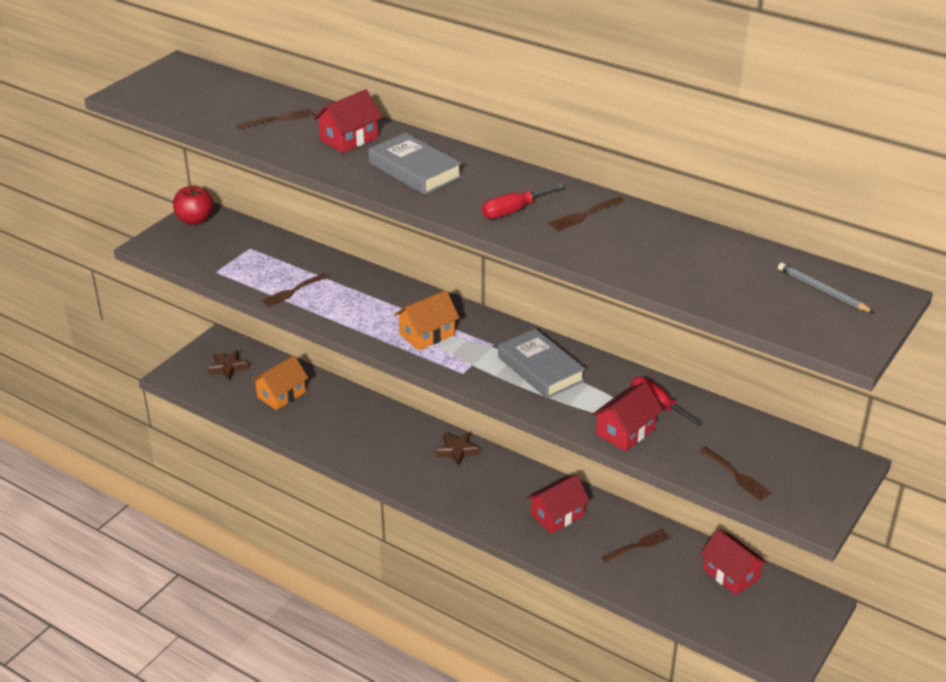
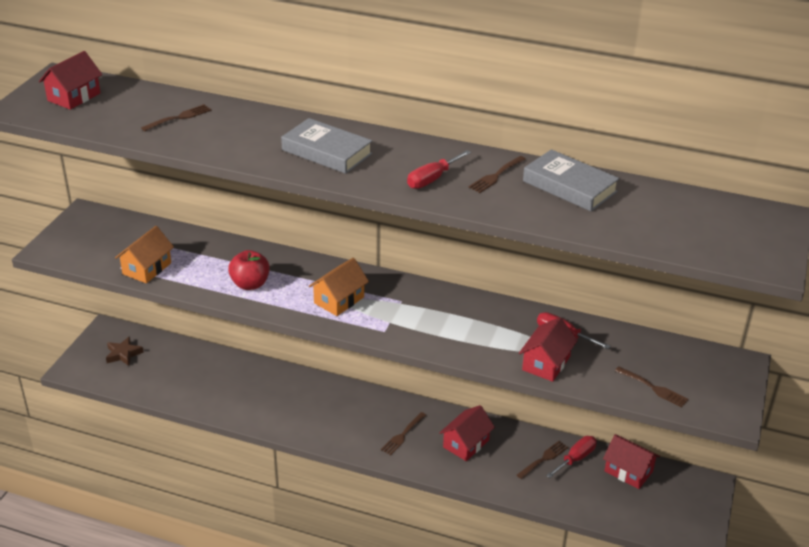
camera: 15 degrees left, 0 degrees up
(195, 220) = (82, 221): red apple -> red apple (250, 284)
(281, 395) = (182, 372): orange house -> orange house (147, 268)
(293, 291) = (200, 276): brown fork -> brown fork (403, 435)
(349, 139) = (253, 129): red house -> red house (74, 97)
(457, 451) = (359, 399): brown star -> none
(540, 369) = (451, 317): grey book -> grey book (569, 186)
(675, 551) = (576, 458): none -> red screwdriver
(822, 291) = (726, 218): grey pencil -> none

